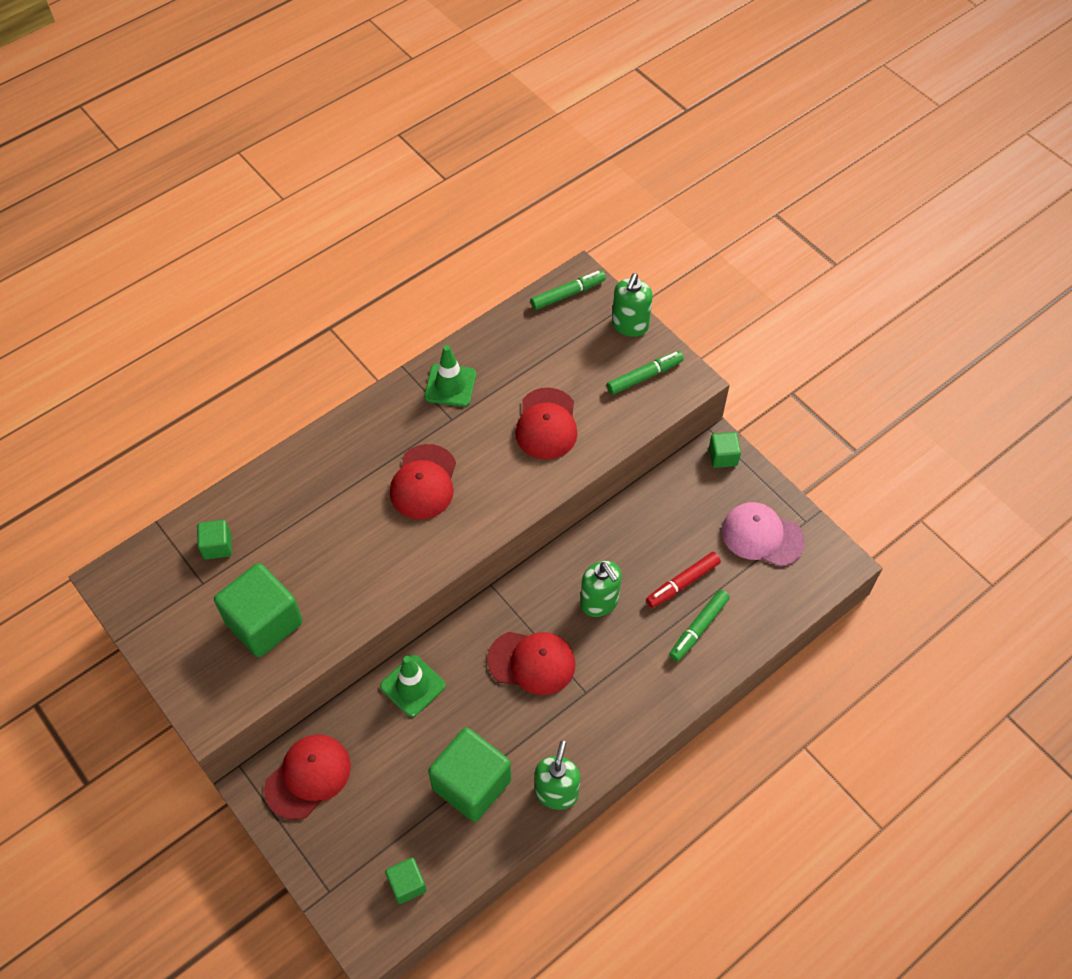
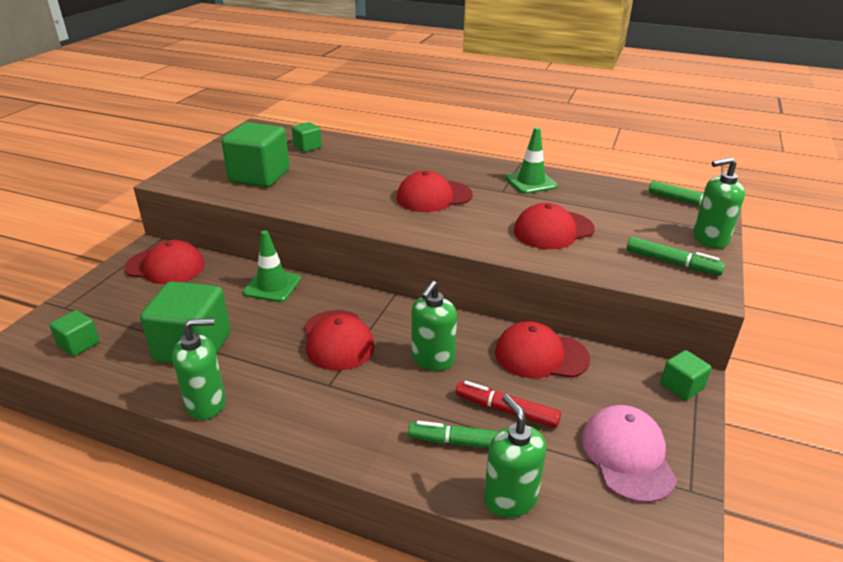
camera: 60 degrees right, 25 degrees down
(639, 524) = (540, 355): none -> red cap
(759, 627) = (510, 498): none -> green soap dispenser

